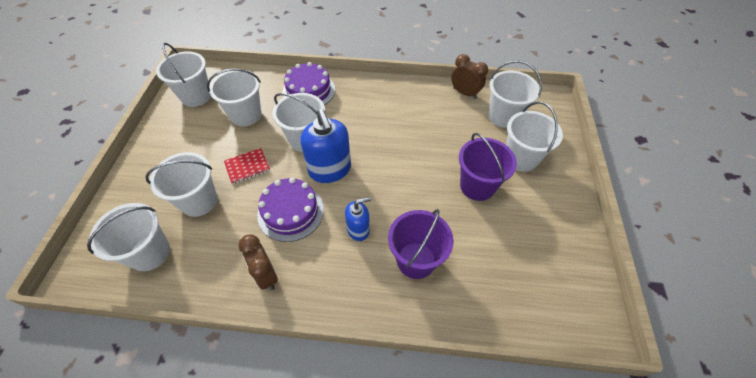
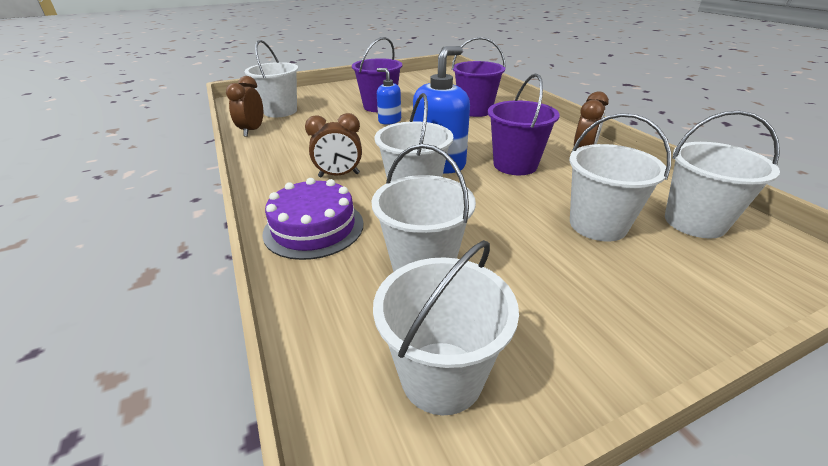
camera: 120 degrees left, 20 degrees down
(247, 167) = (506, 215): red notebook -> none
(290, 212) = (515, 165): purple cake -> purple bucket
(356, 115) = (339, 175): none -> brown clock
(358, 229) = (483, 133): blue soap dispenser -> blue soap dispenser (389, 120)
(521, 158) = (331, 99): white bucket -> none

